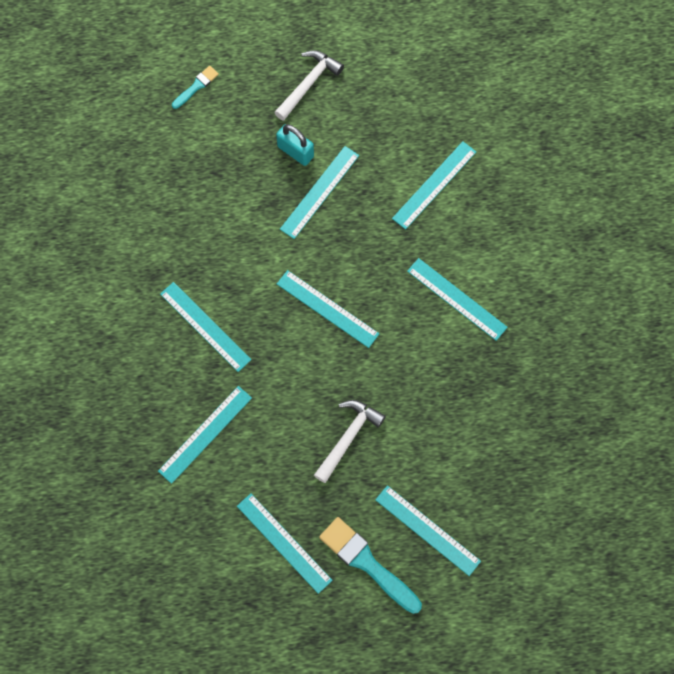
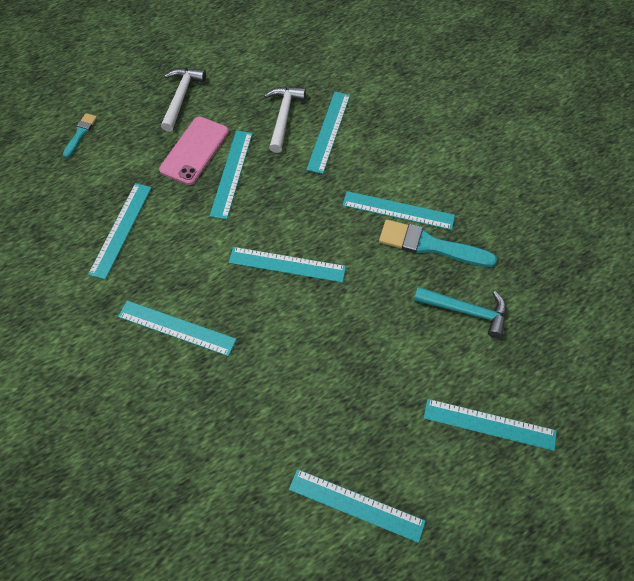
camera: 25 degrees left, 10 degrees down
(205, 434) = (222, 430): turquoise ruler -> turquoise ruler (121, 230)
(295, 151) = (194, 150): turquoise padlock -> pink phone
(348, 437) = (366, 370): white hammer -> white hammer (283, 116)
(367, 563) = (450, 485): turquoise brush -> turquoise brush (430, 245)
(465, 424) = (466, 311): none -> turquoise hammer

